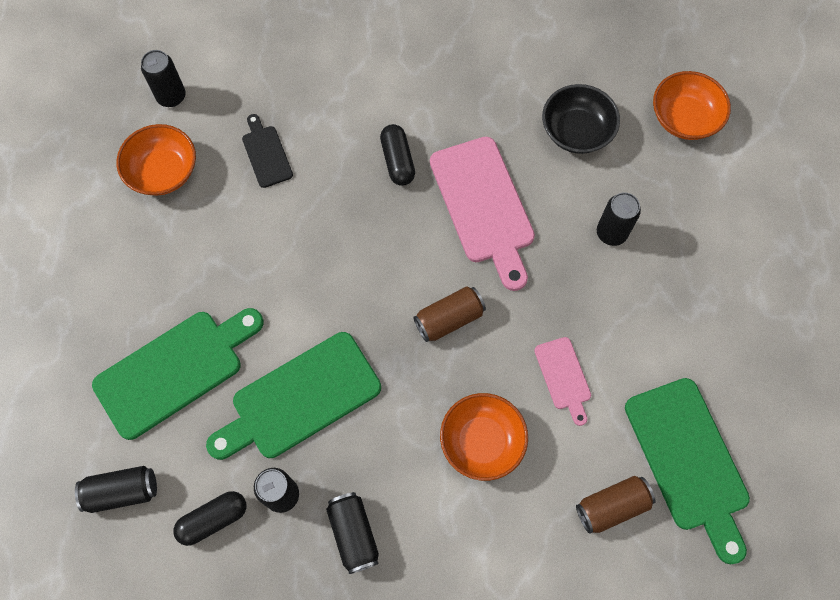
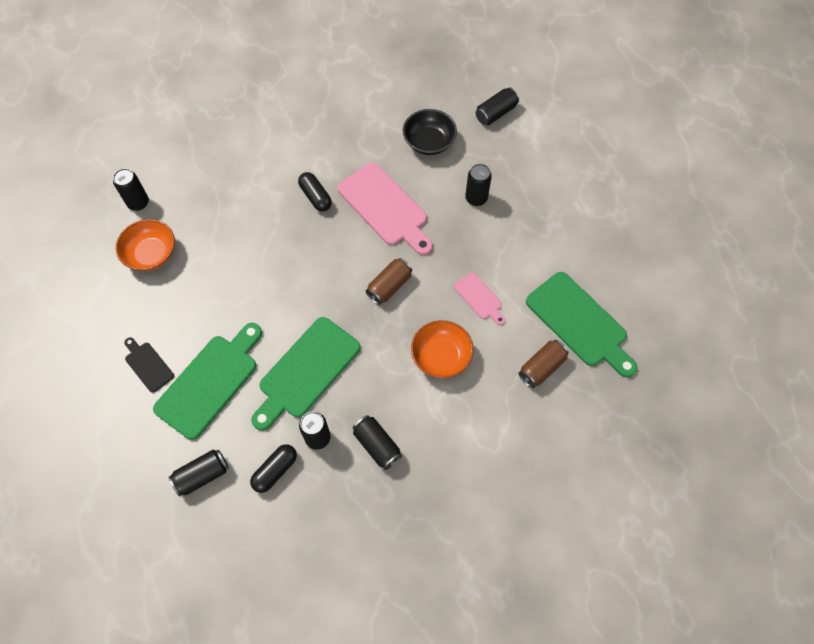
camera: 20 degrees left, 5 degrees down
(266, 154) = (221, 220): black cutting board -> black cutting board (148, 365)
(684, 118) = (496, 113): orange bowl -> black can

